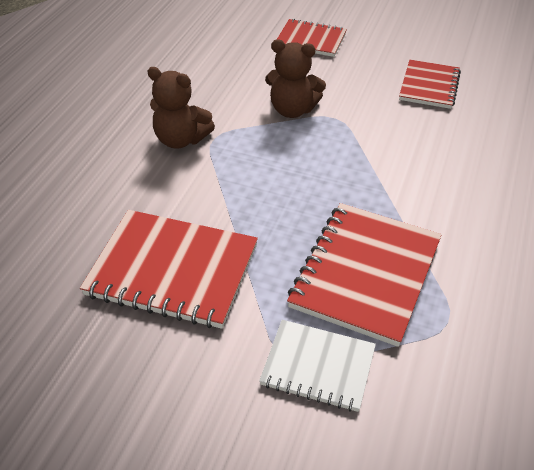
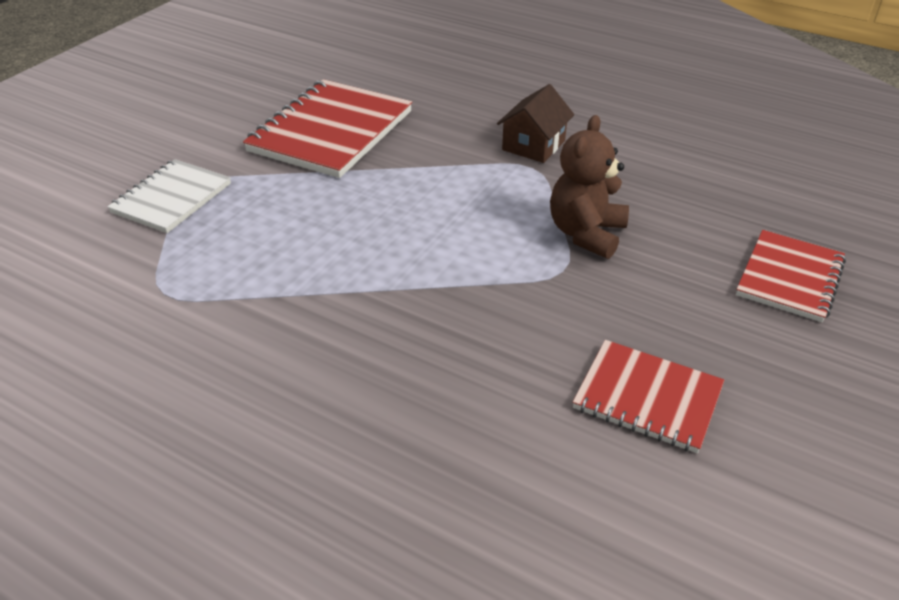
camera: 100 degrees right, 5 degrees down
(181, 139) = (533, 145): brown teddy bear -> brown house
(365, 274) = (263, 246): red notebook -> none

